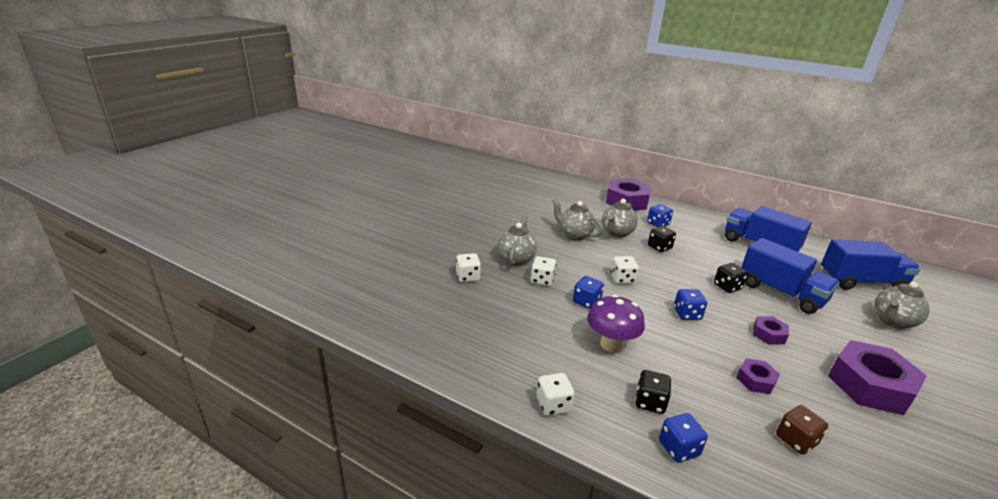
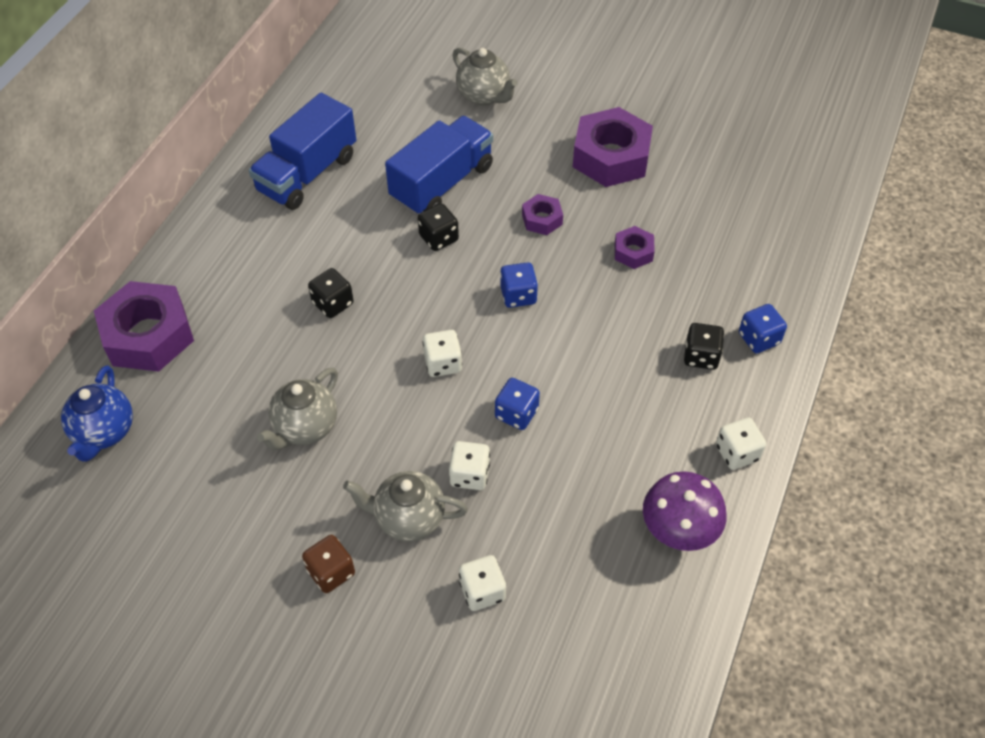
camera: 95 degrees left, 25 degrees up
(570, 192) = (104, 432): none -> blue teapot
(610, 344) = (608, 388): purple mushroom -> purple mushroom (678, 532)
(616, 233) = (289, 360): grey teapot -> none
(658, 224) = (245, 295): blue dice -> none
(796, 440) = (713, 241): brown dice -> brown dice (331, 572)
(861, 282) = (397, 94): blue truck -> none

